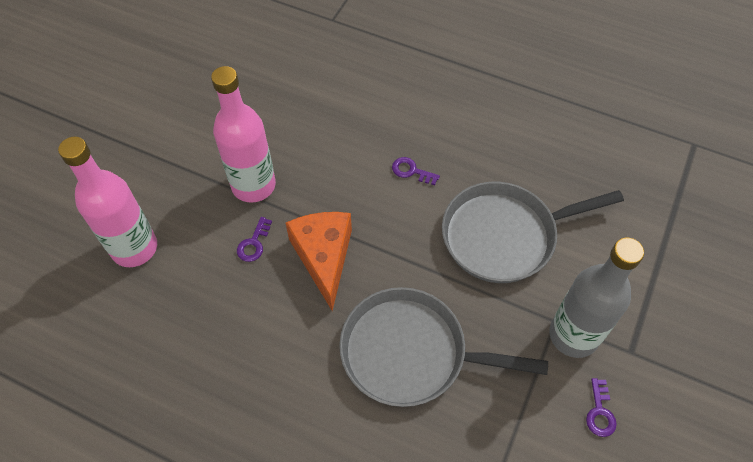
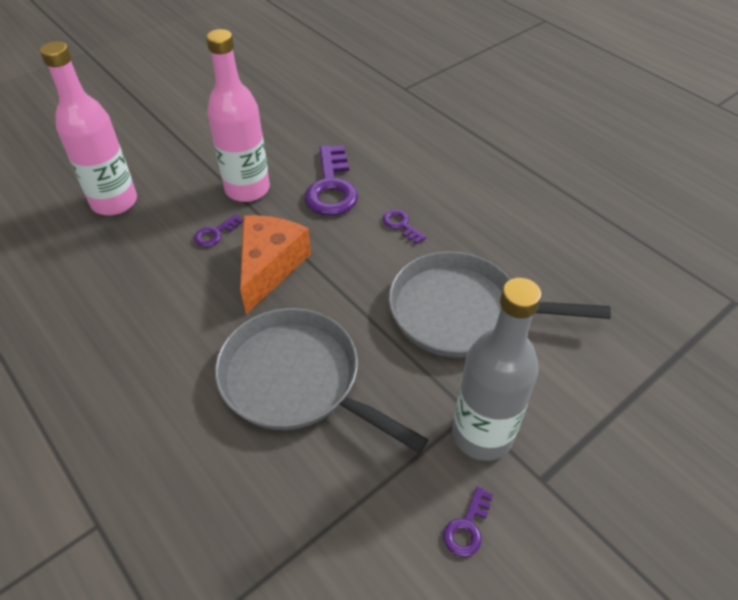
camera: 25 degrees right, 10 degrees down
(329, 154) = (331, 187): none -> purple key

